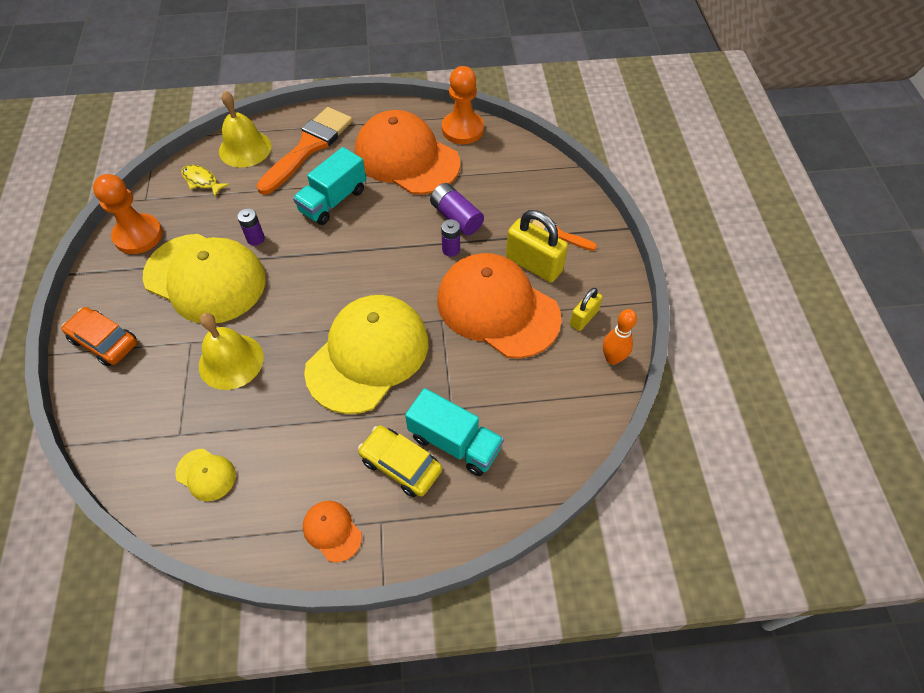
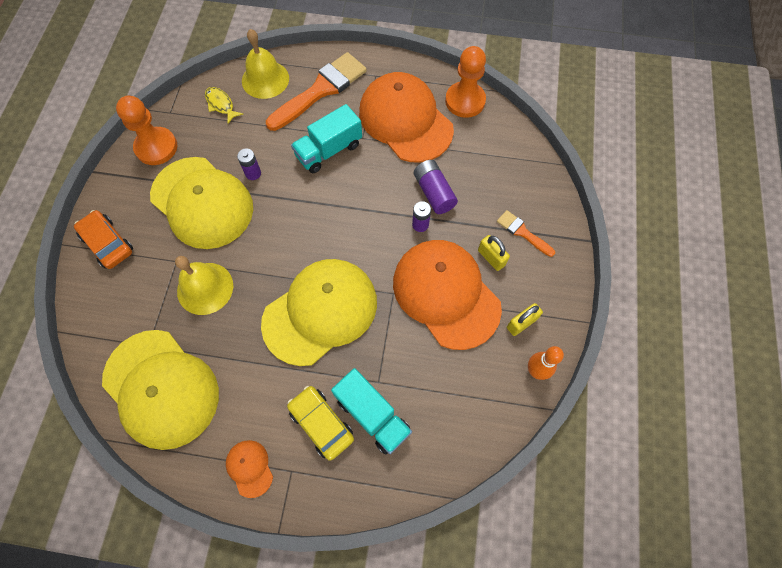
camera: 15 degrees right, 10 degrees up
(206, 474) = (161, 388): yellow cap -> yellow cap, size x2.39
(533, 264) = (491, 258): yellow padlock -> yellow padlock, size x0.58

